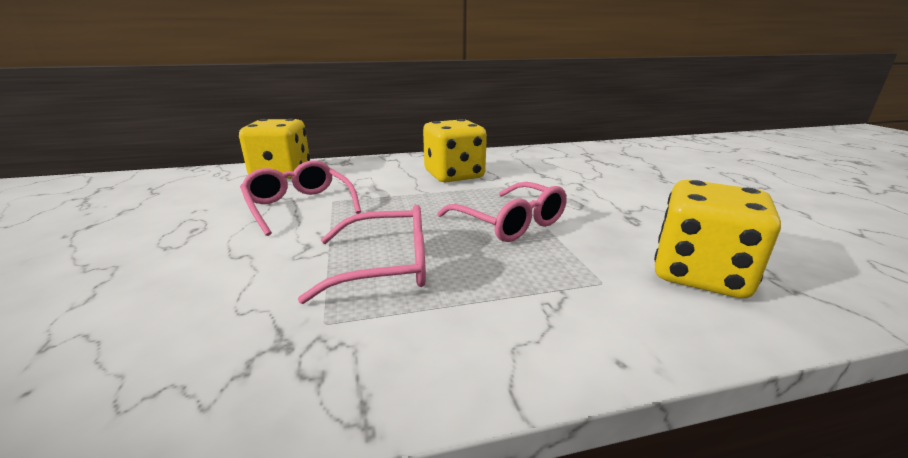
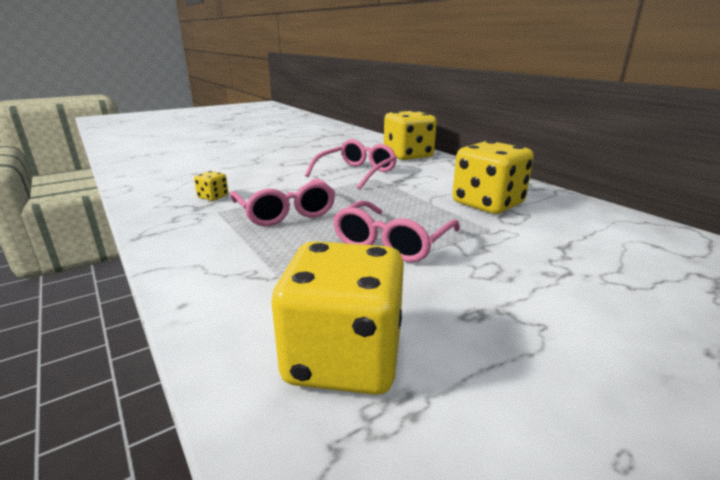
camera: 70 degrees right, 0 degrees up
(246, 324) = (213, 197): none -> yellow dice

